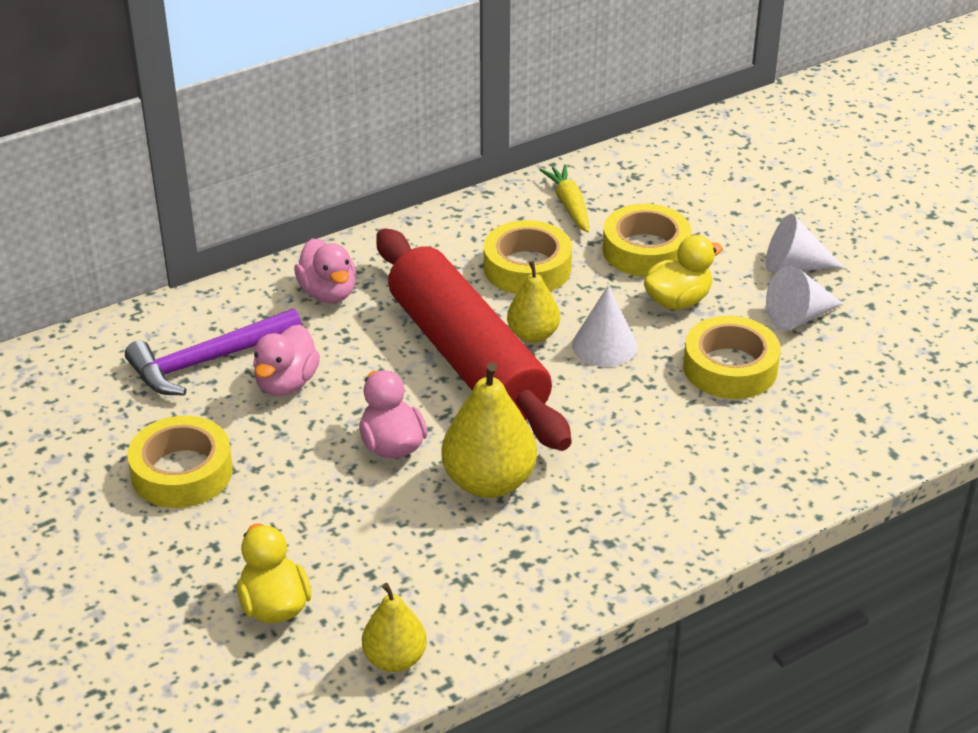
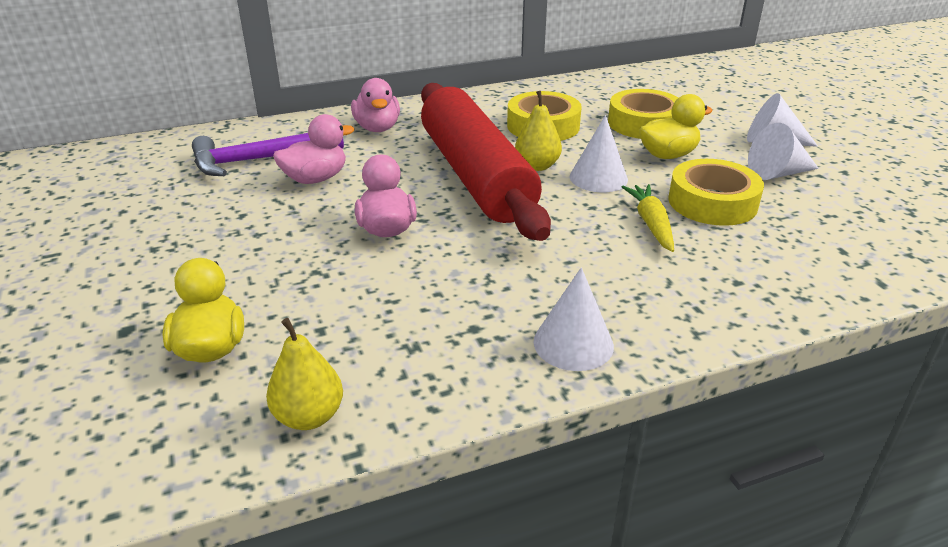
camera: 10 degrees right, 5 degrees down
(182, 472) = (192, 230): yellow tape -> none
(286, 383) = (315, 179): pink duck -> pink duck turned 150 degrees counterclockwise
(489, 482) = (466, 265): yellow pear -> none
(569, 205) = (586, 95): yellow carrot -> yellow carrot (651, 224)
(610, 557) = (573, 343): none -> white cone

